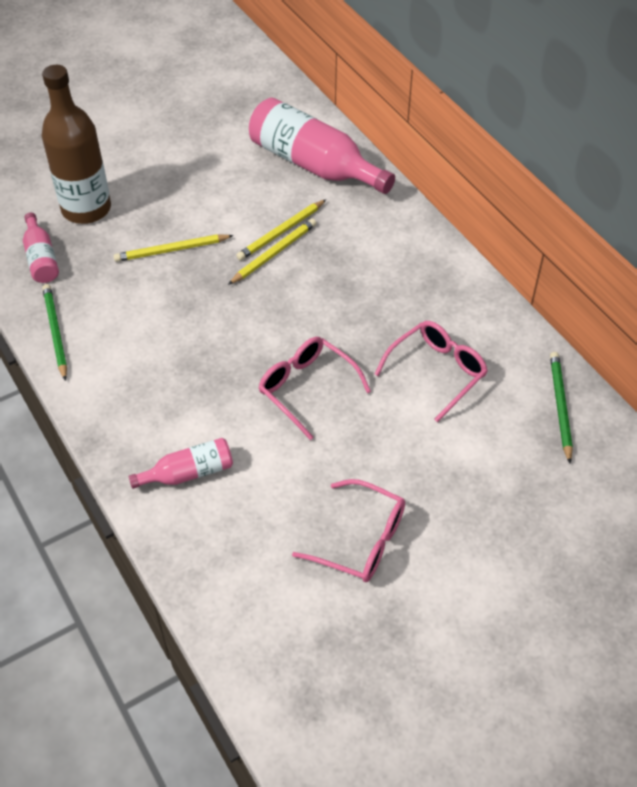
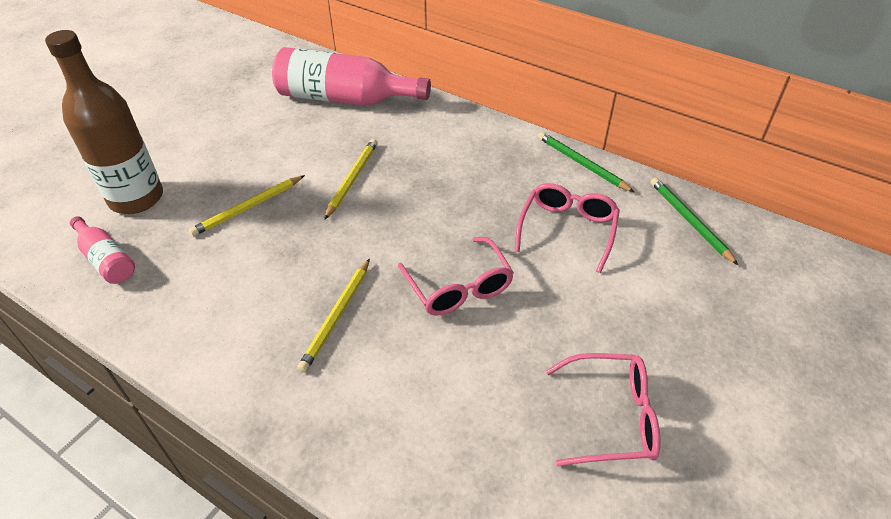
camera: 25 degrees left, 5 degrees down
(55, 332) = (158, 329): green pencil -> green pencil (581, 164)
(188, 473) = (390, 422): pink bottle -> none
(281, 232) = (348, 160): yellow pencil -> yellow pencil (337, 316)
(306, 388) = (459, 287): pink glasses -> pink glasses turned 135 degrees counterclockwise

